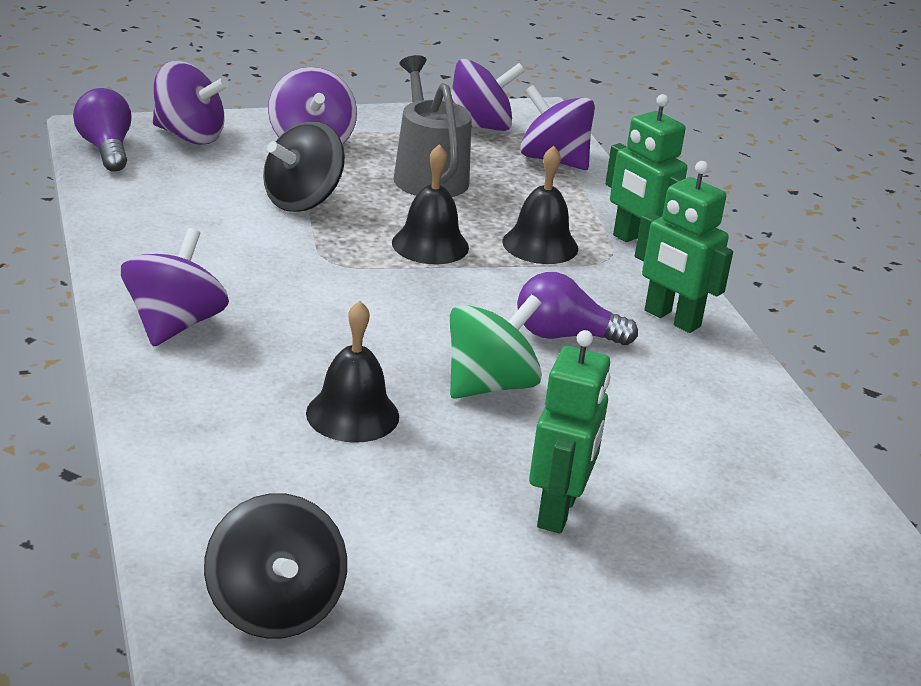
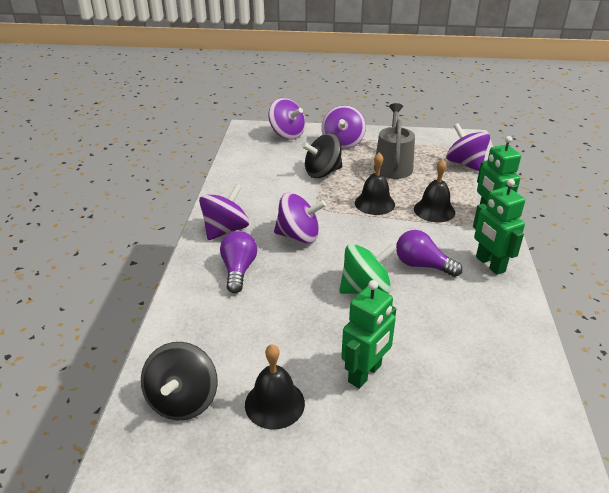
camera: 25 degrees right, 5 degrees up
(106, 149) = (246, 137): purple light bulb -> purple light bulb (238, 270)
(352, 414) = (284, 293): black bell -> black bell (274, 403)
(479, 126) = (433, 142): purple spinning top -> purple spinning top (299, 236)

